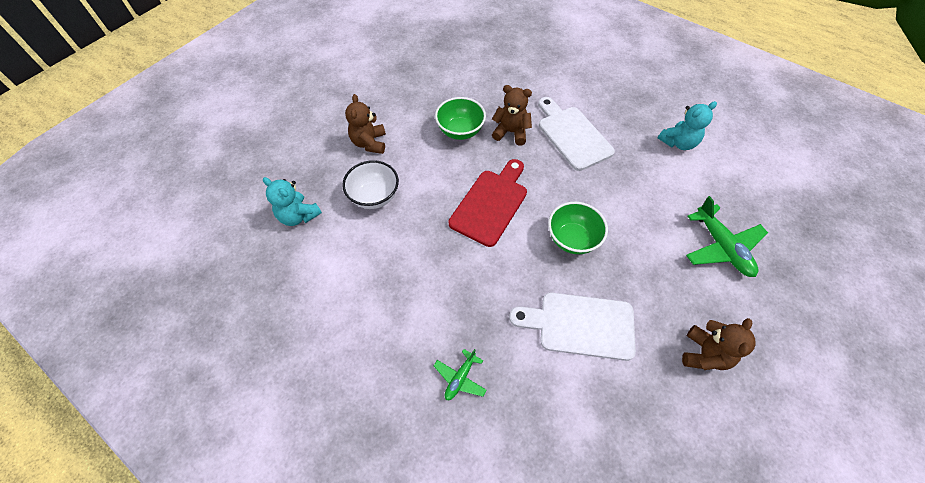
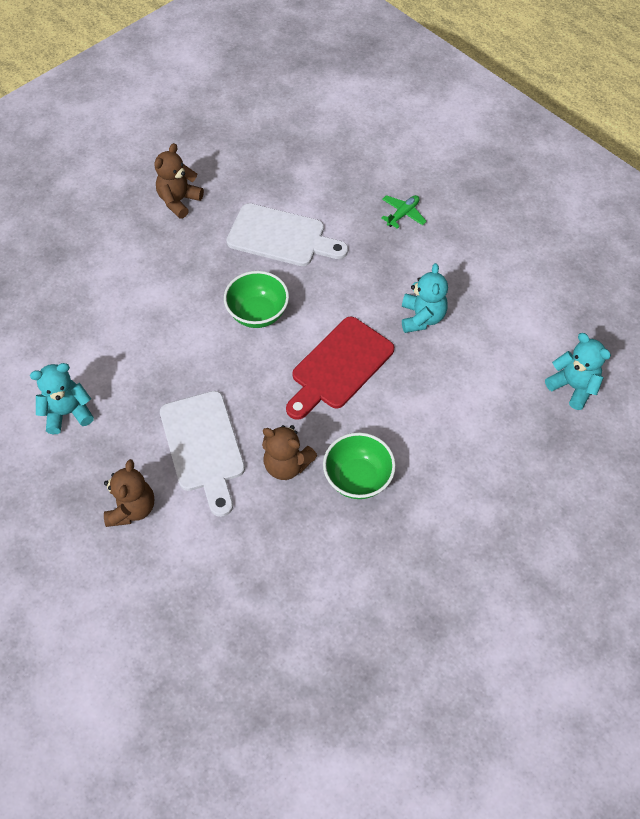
camera: 170 degrees left, 0 degrees up
(369, 143) = (488, 478): brown teddy bear -> brown teddy bear (132, 508)
(374, 196) = (481, 397): white bowl -> none
(427, 257) = (422, 318): none -> turquoise teddy bear
(721, 247) = (101, 282): green plane -> none

